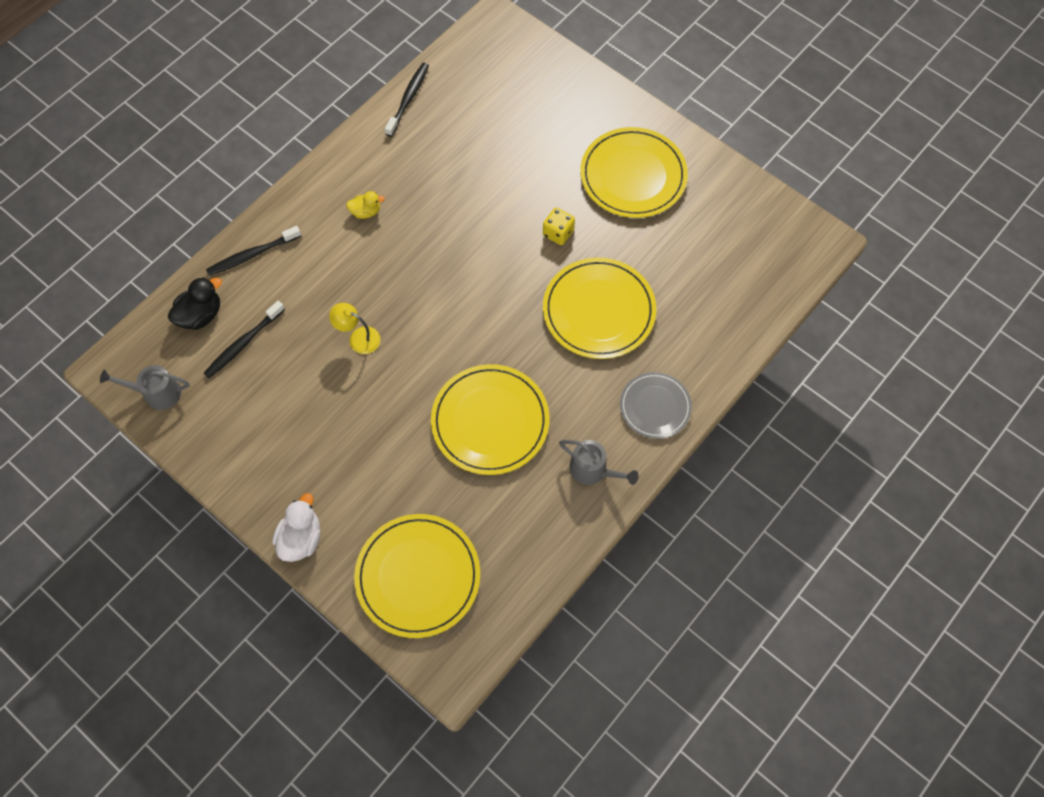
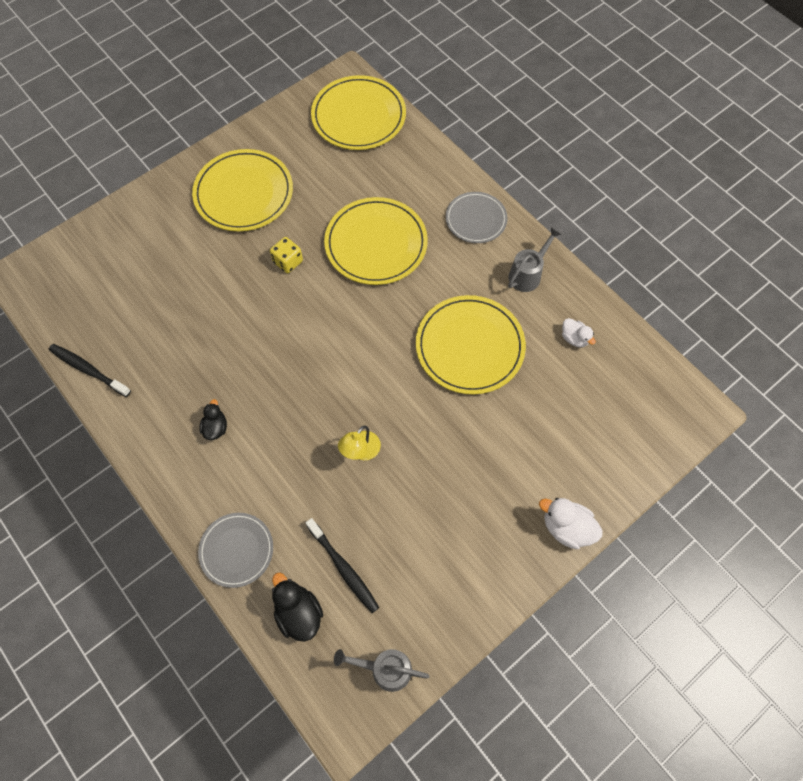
camera: 80 degrees left, 0 degrees up
(156, 393) = (385, 669): grey watering can -> grey watering can turned 90 degrees clockwise
(252, 255) = (236, 550): black toothbrush -> grey plate
(366, 212) = (216, 427): yellow duck -> black duck
(418, 576) = (612, 427): yellow plate -> yellow plate (358, 116)
(519, 528) = (574, 338): none -> white duck

